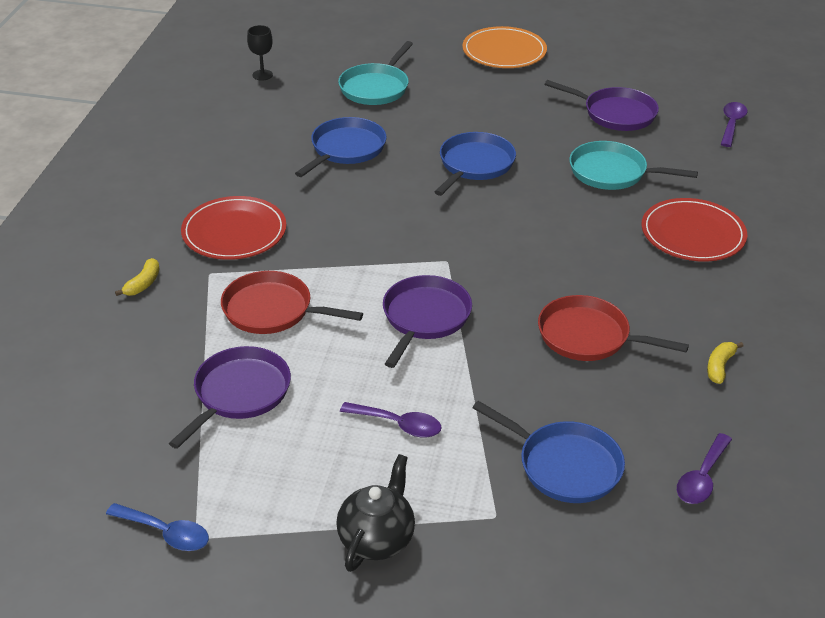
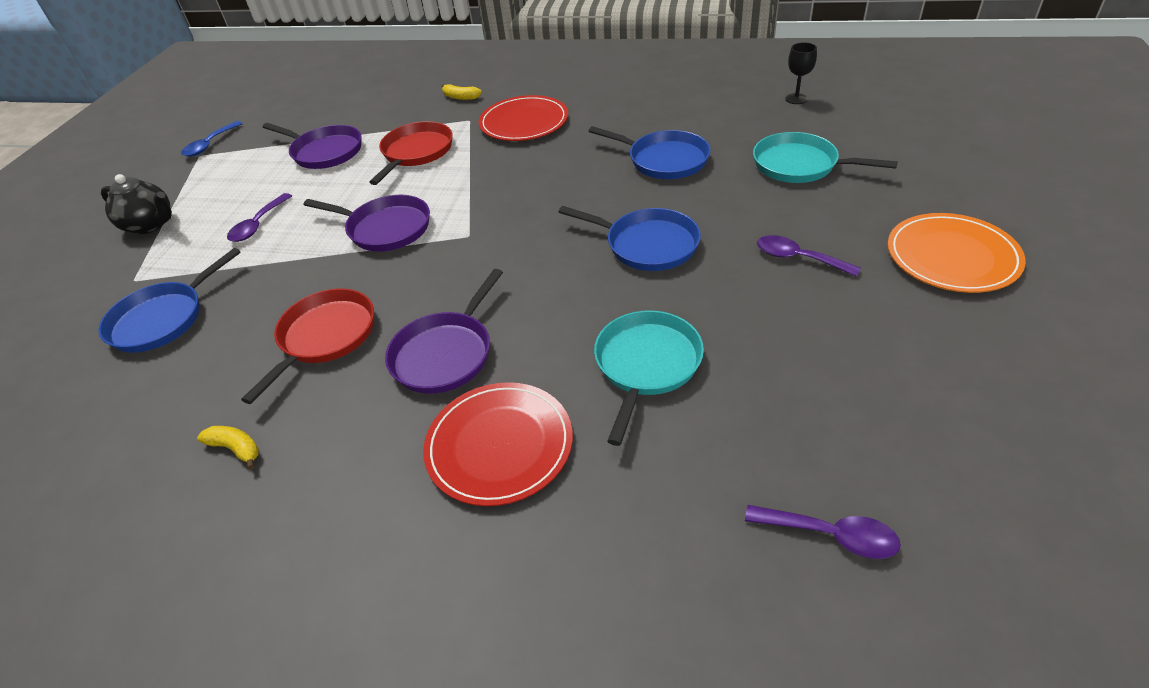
camera: 95 degrees right, 5 degrees up
(616, 114) = (812, 374): purple pan -> purple pan (445, 354)
(702, 477) = (91, 417): purple spoon -> purple spoon (798, 258)

